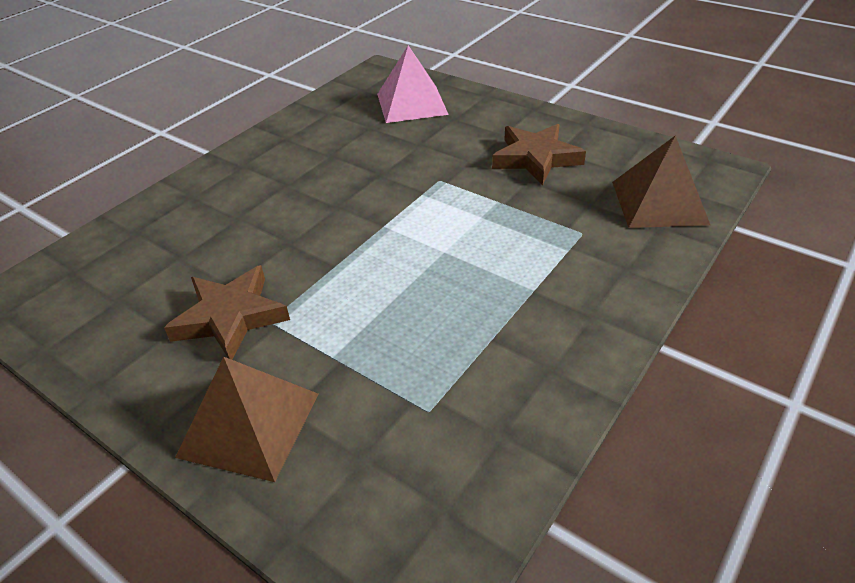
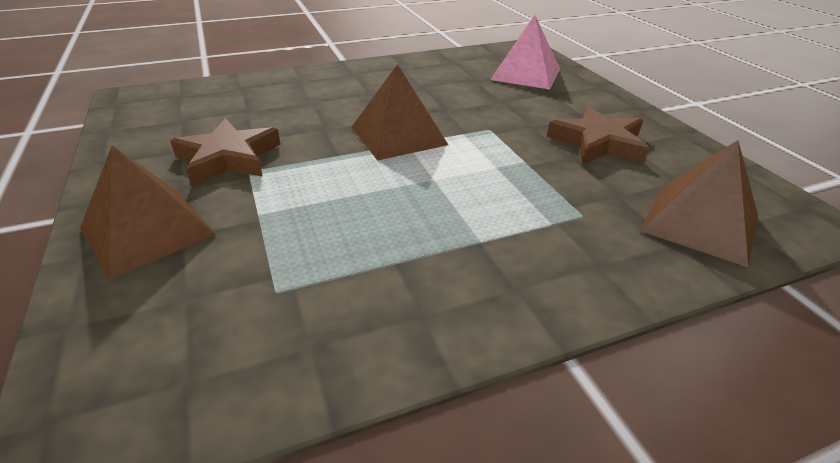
camera: 30 degrees right, 5 degrees down
(367, 220) = (398, 135): none -> brown pyramid

